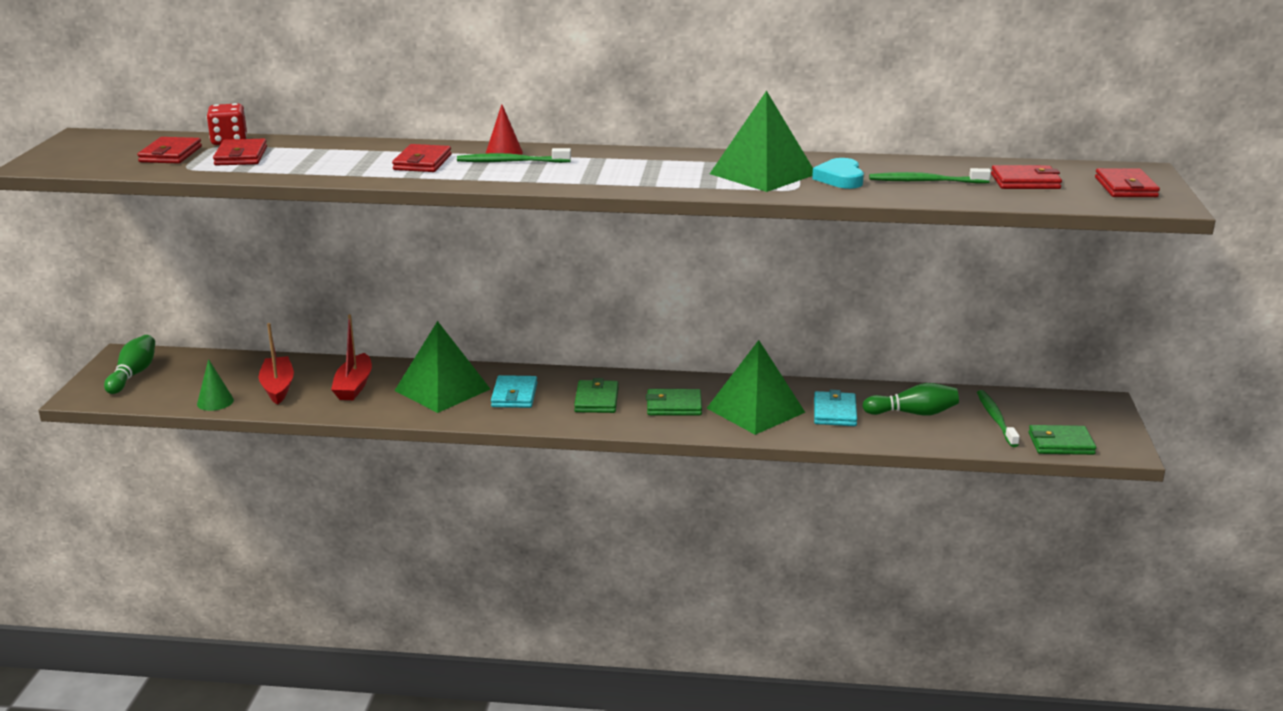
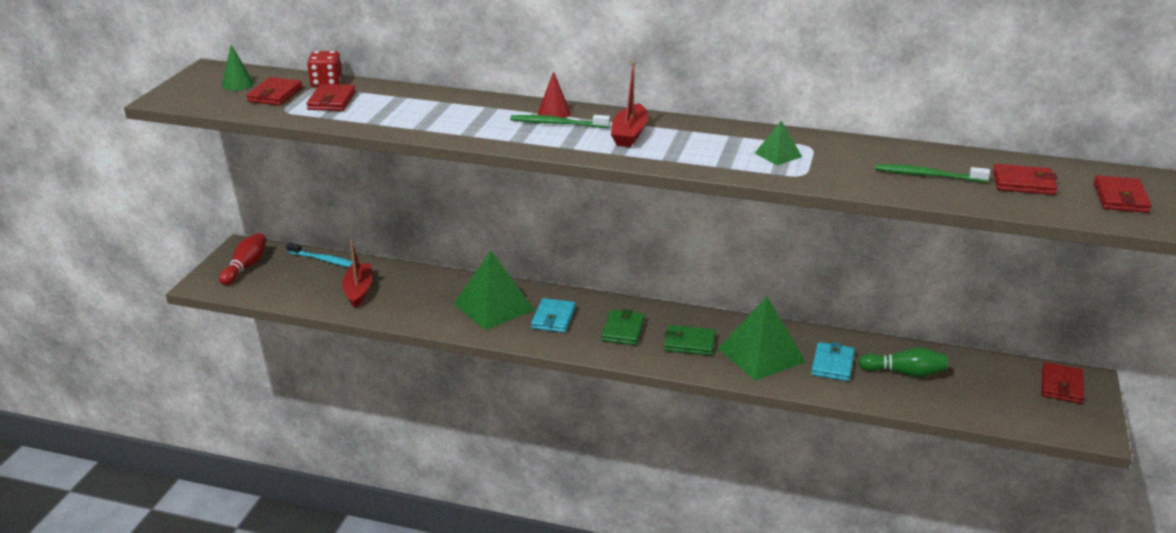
camera: 10 degrees right, 5 degrees up
(133, 374) = (245, 267): green bowling pin -> red bowling pin
(215, 402) = (305, 300): green cone -> green cone (237, 84)
(231, 361) = (326, 261): none -> turquoise toothbrush
(354, 386) = (421, 296): red boat -> red boat (629, 134)
(422, 162) = (481, 119): red wallet -> red wallet (1061, 386)
(763, 174) = (778, 155): green pyramid -> green pyramid, size x0.49
(840, 178) = (848, 166): turquoise heart -> none
(995, 418) = (981, 386): green toothbrush -> none
(1061, 444) = (1037, 420): green wallet -> none

